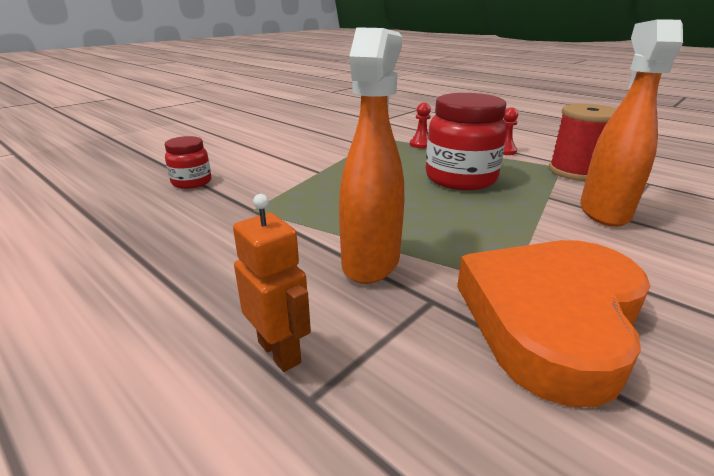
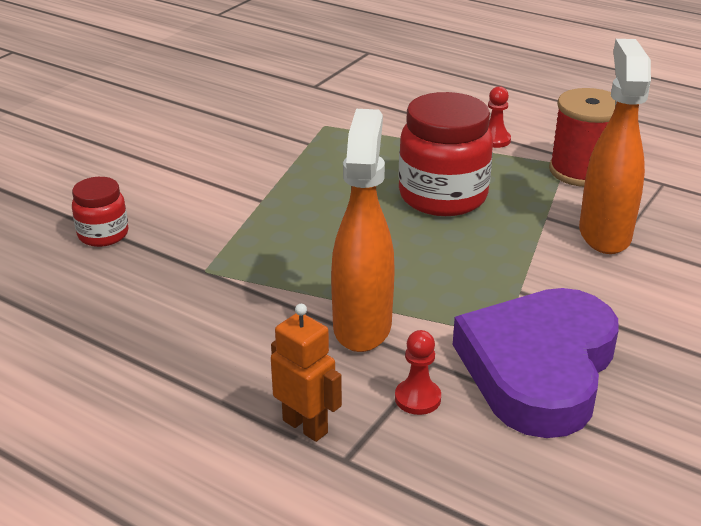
camera: 10 degrees left, 5 degrees up
(420, 144) = (383, 136): red pawn -> red pawn (417, 398)
(551, 319) = (538, 368): orange heart -> purple heart

